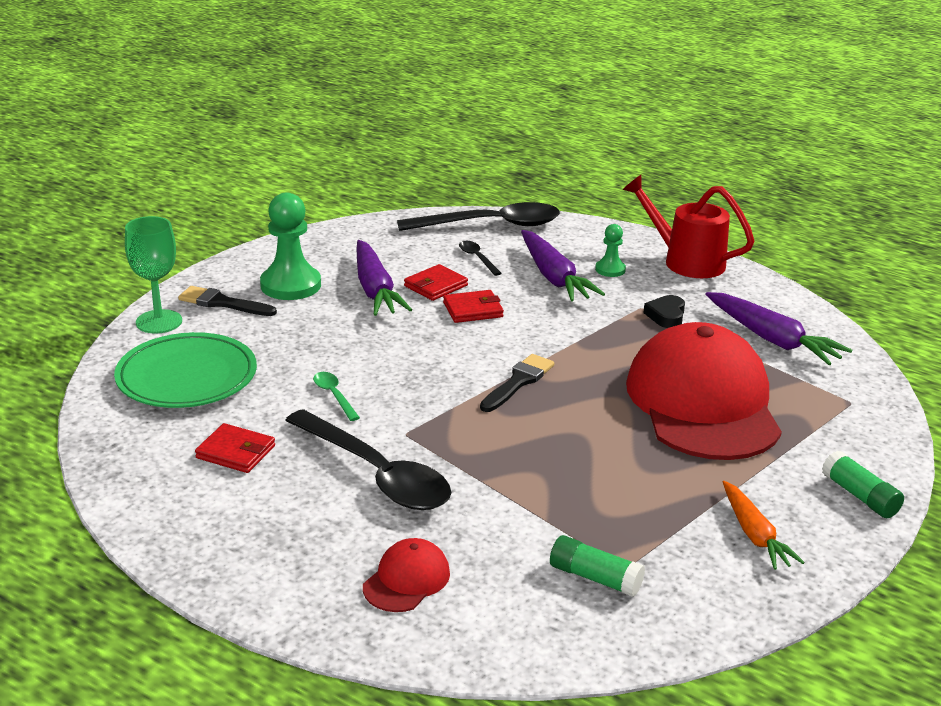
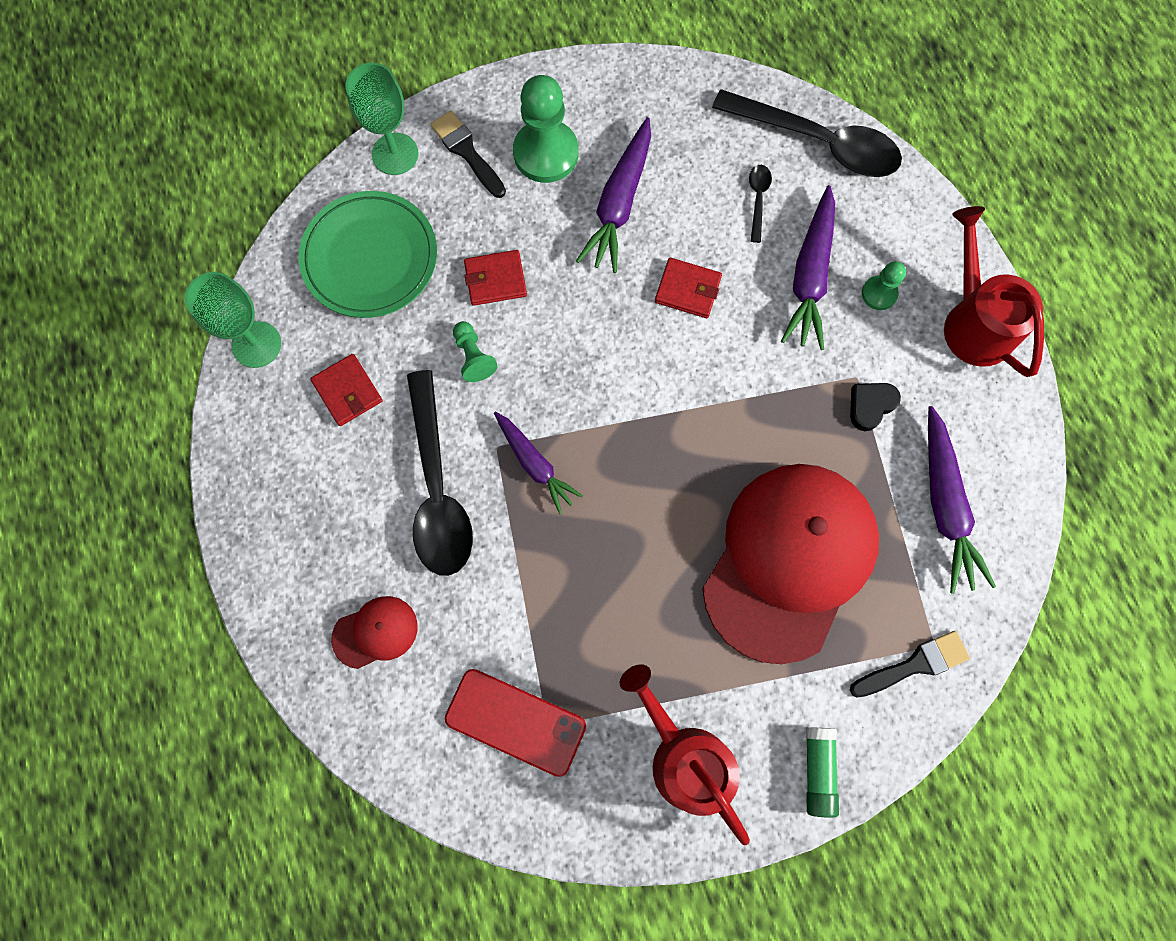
camera: 35 degrees right, 45 degrees up
(118, 457) = (256, 344): none -> green goblet
(334, 395) = (473, 356): green spoon -> green pawn
(435, 286) = (681, 228): red wallet -> red wallet (495, 279)
(448, 430) = (535, 464): none -> purple carrot
(518, 382) = (645, 430): black brush -> black brush (914, 665)
(595, 578) = (515, 722): green glue stick -> red phone
(754, 534) = (683, 756): orange carrot -> red watering can

